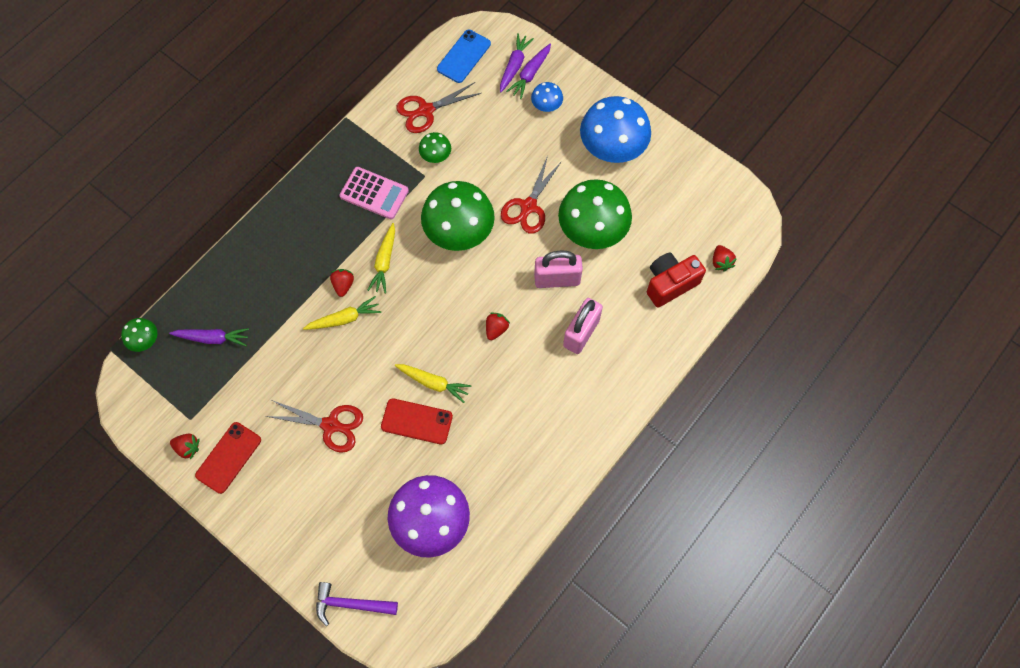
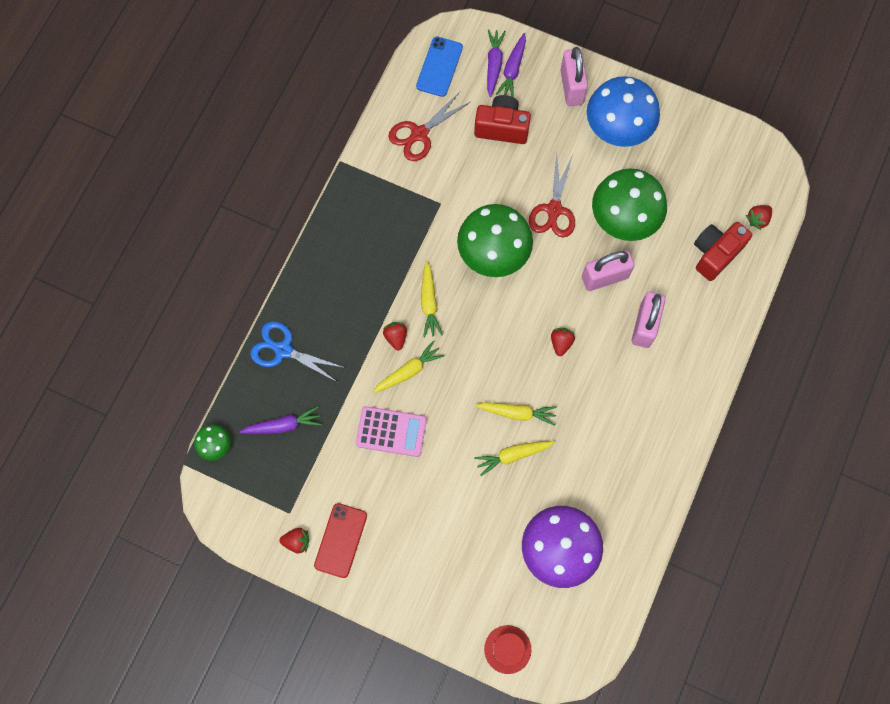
camera: 15 degrees left, 5 degrees up
(236, 271) = (283, 350): none -> blue scissors
(330, 425) = (430, 481): red scissors -> none
(351, 604) = (507, 649): purple hammer -> red hat
(374, 193) = (395, 234): pink calculator -> pink calculator (391, 431)
(416, 421) = (513, 455): red phone -> yellow carrot
(436, 156) = (445, 180): green mushroom -> none
(504, 122) = (502, 127): none -> red camera
(546, 106) = (539, 99): blue mushroom -> none
(580, 102) = (571, 87): none -> pink padlock
(721, 262) = (757, 219): red strawberry -> red strawberry turned 75 degrees clockwise

